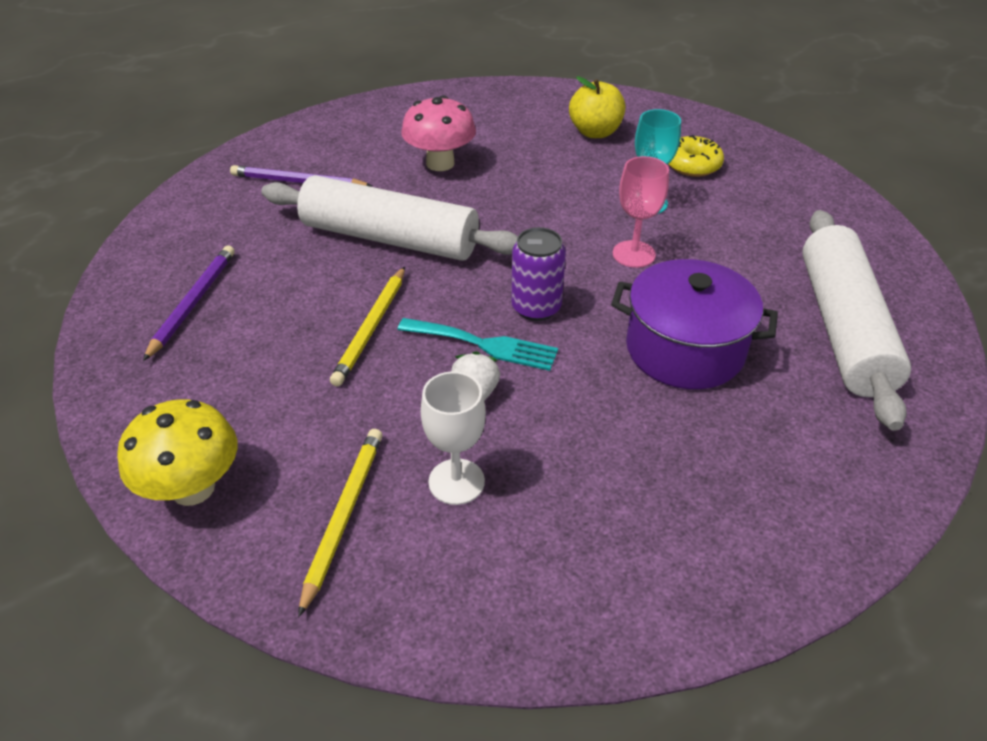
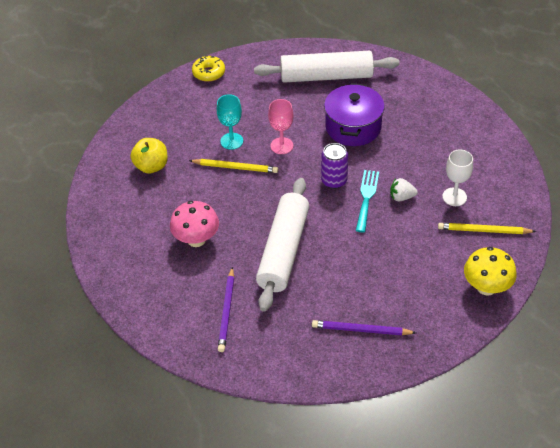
camera: 95 degrees left, 5 degrees up
(371, 328) = (364, 244): yellow pencil -> yellow pencil (235, 167)
(692, 165) = (188, 122): yellow donut -> yellow donut (209, 73)

